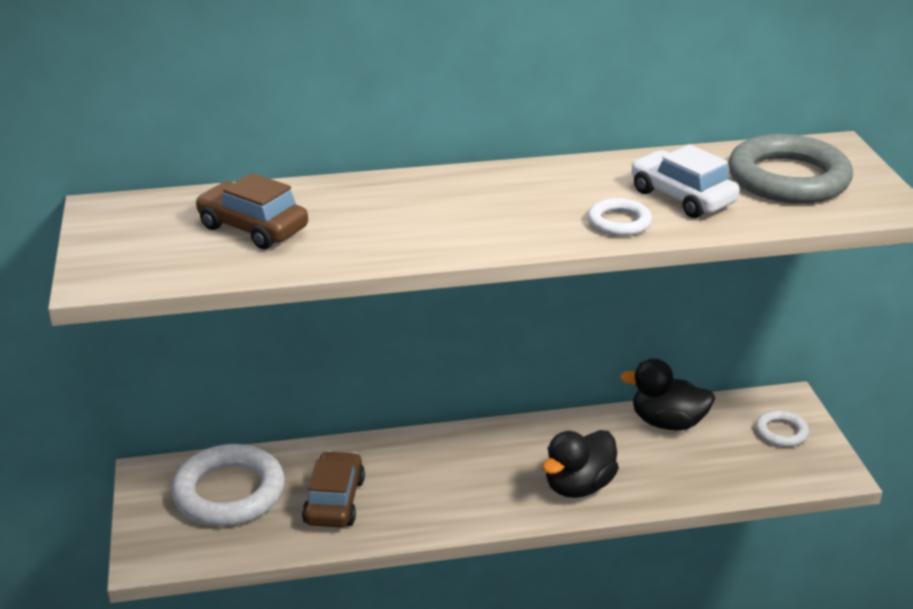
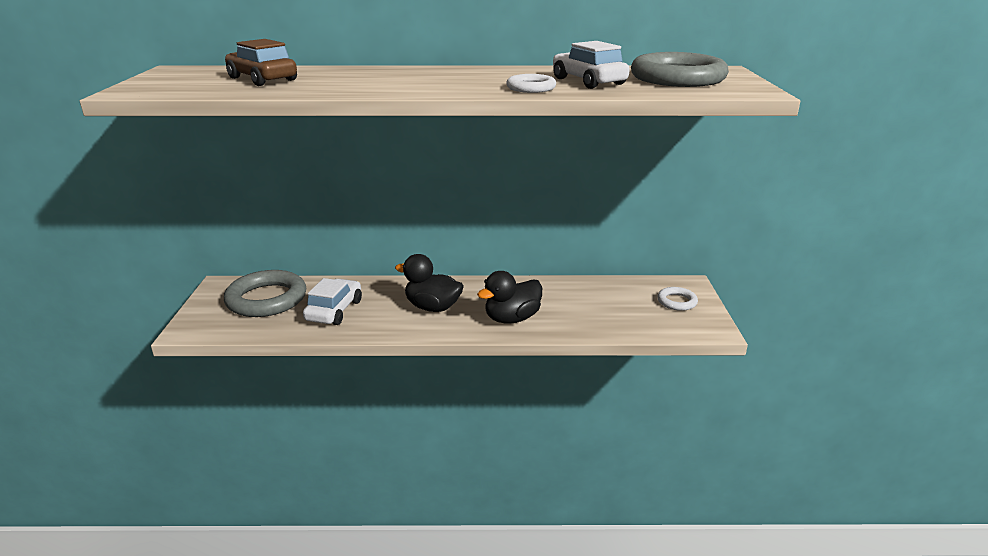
camera: 10 degrees right, 5 degrees down
(229, 492) = (266, 299): white ring -> grey ring
(334, 501) = (334, 310): brown car -> white car
(667, 423) = (592, 289): black duck -> black duck (432, 307)

